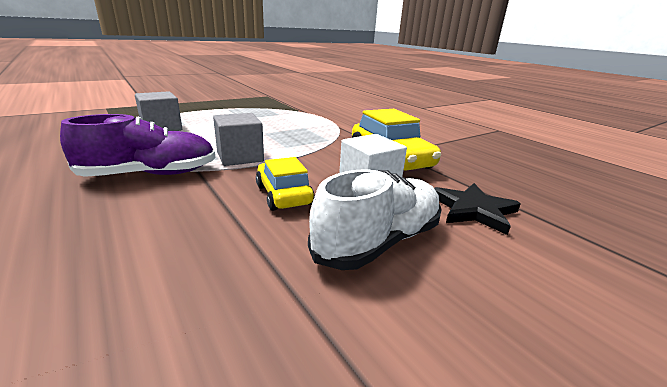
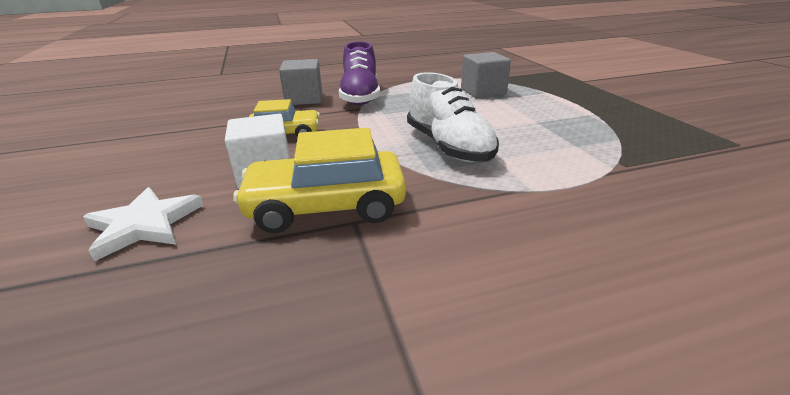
camera: 110 degrees right, 5 degrees up
(240, 157) = (384, 121): grey cube -> grey cube (304, 99)
(378, 241) = (177, 159): white shoe -> white shoe (448, 146)
(473, 210) = (144, 225): black star -> white star

